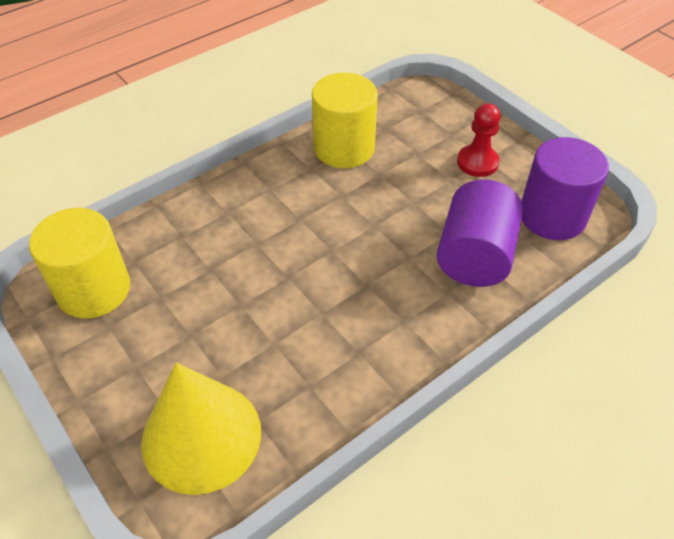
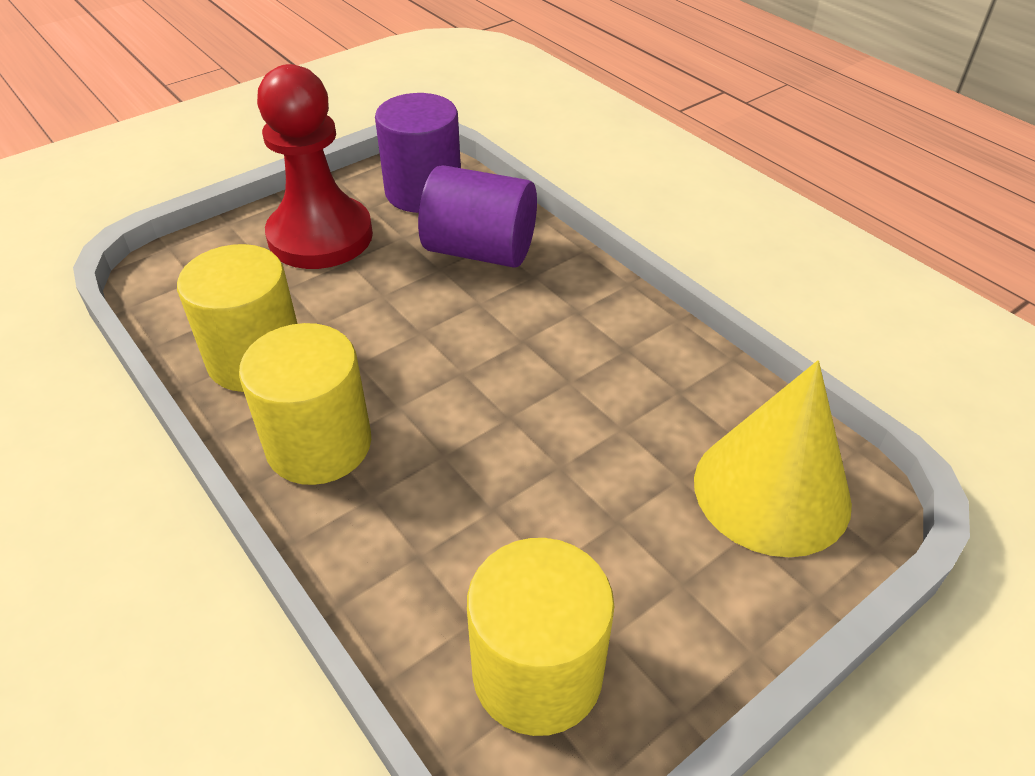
camera: 90 degrees left, 5 degrees down
(269, 185) = (319, 445): none -> yellow cylinder
(477, 162) = (320, 236): red pawn -> red pawn, size x1.92

